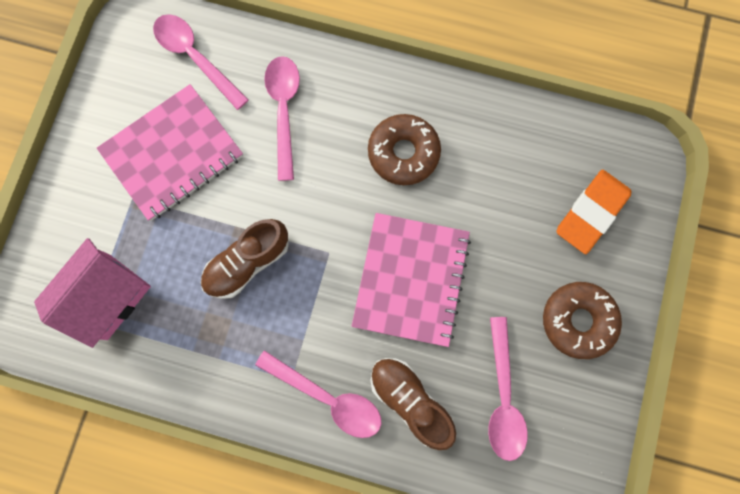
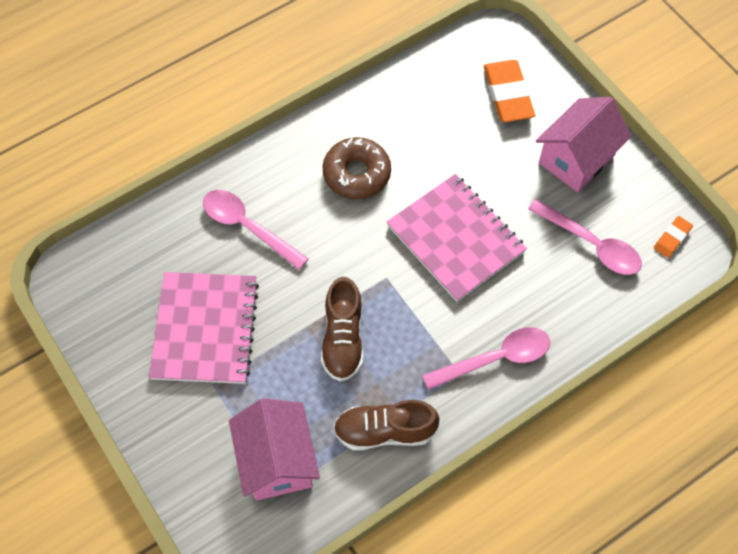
camera: 50 degrees left, 15 degrees down
(195, 57) = (143, 256): pink spoon -> none
(410, 400) = (544, 305): brown shoe -> brown shoe (384, 431)
(570, 464) = (672, 238): none -> orange eraser
(578, 321) = (576, 159): brown donut -> pink house

